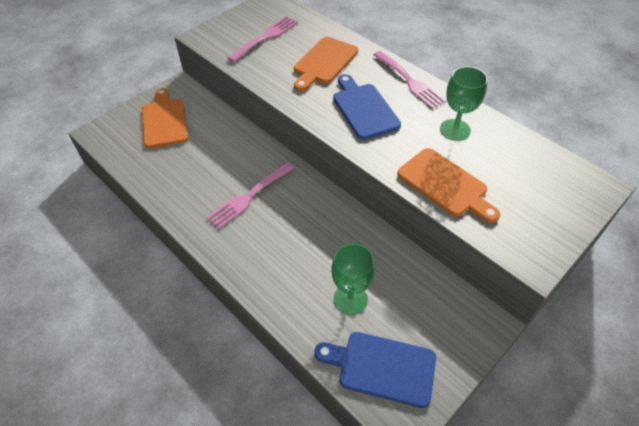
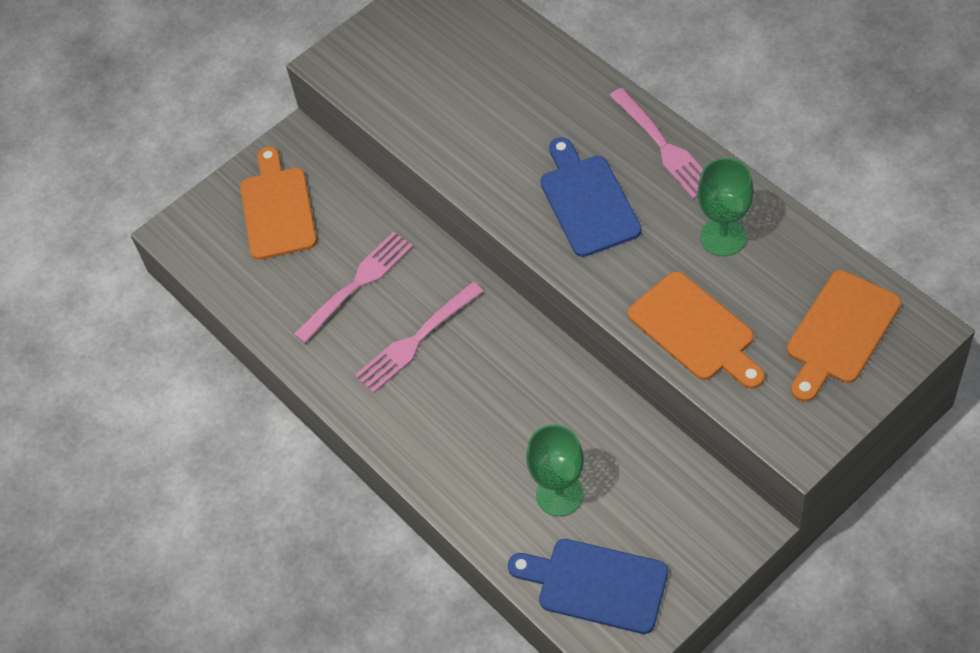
camera: 10 degrees right, 5 degrees up
(265, 38) = (434, 64): pink fork -> pink fork (357, 285)
(324, 62) = (530, 112): orange cutting board -> orange cutting board (840, 332)

